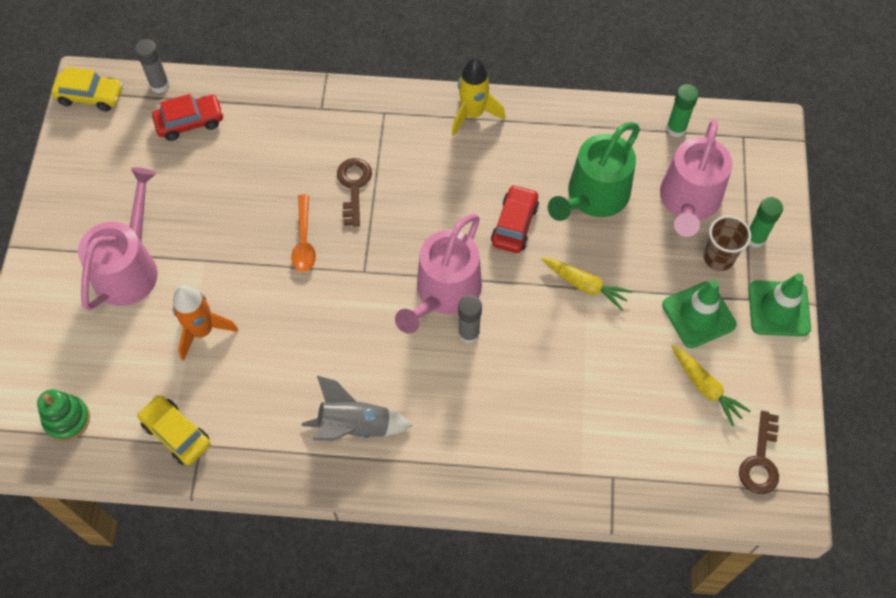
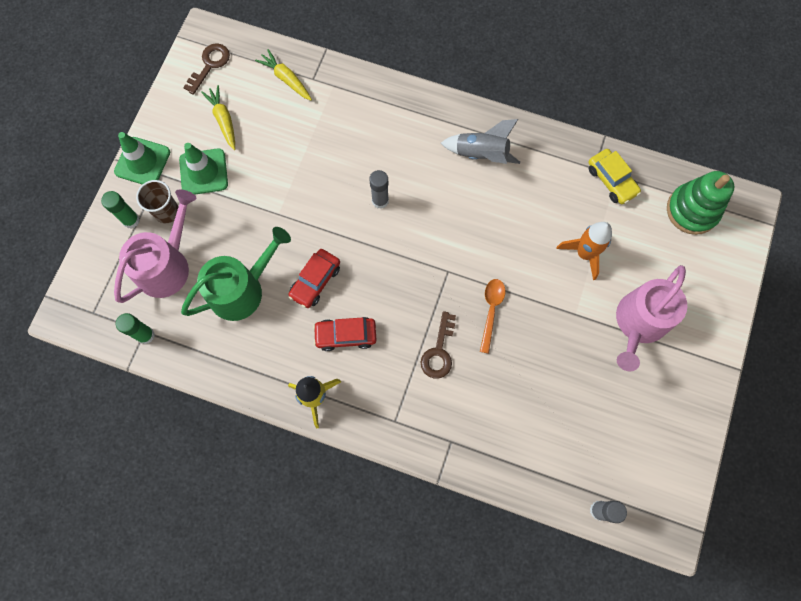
camera: 165 degrees left, 10 degrees up
(67, 419) = (692, 210): green stacking toy -> green stacking toy, size x1.51
(90, 96) = (666, 515): yellow car -> none
(190, 122) = (574, 458): red car -> red car (345, 335)
(444, 292) = (389, 237): pink watering can -> none
(585, 285) = (278, 216): yellow carrot -> yellow carrot (286, 79)

